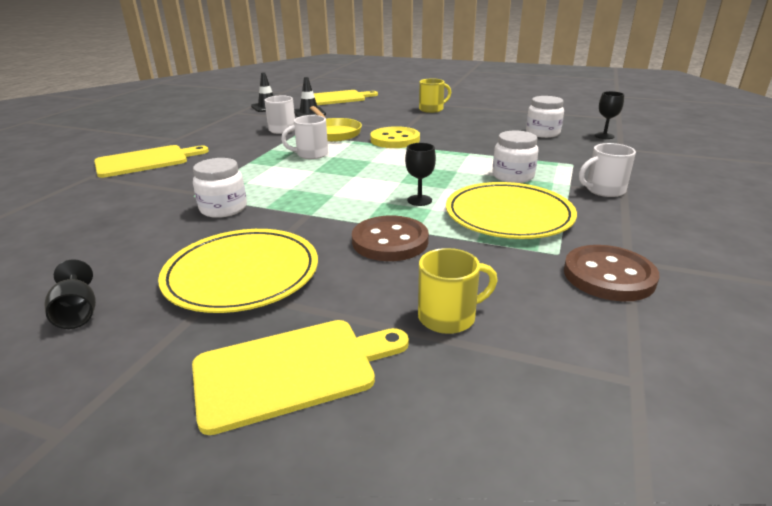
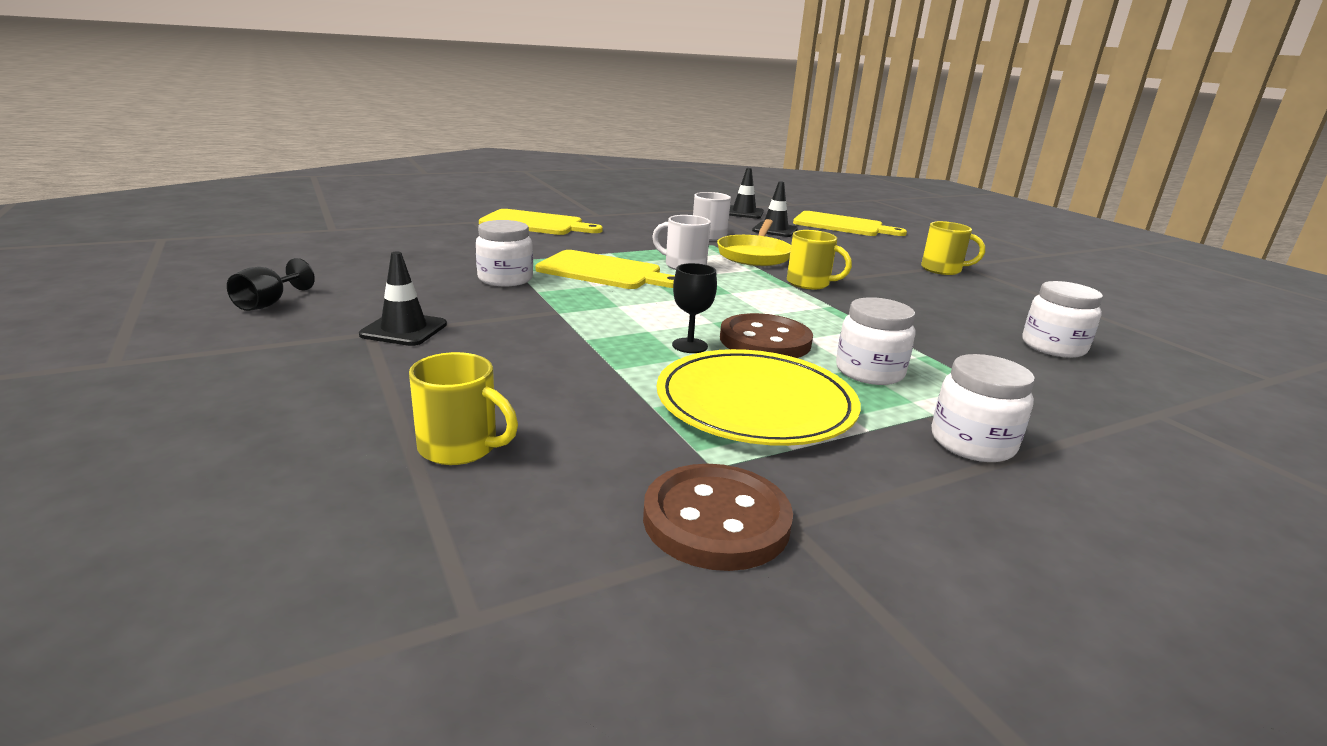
camera: 40 degrees right, 5 degrees down
(242, 274) = (404, 330): yellow plate -> black traffic cone
(291, 371) = (274, 408): yellow cutting board -> yellow cutting board (603, 272)
(390, 241) = (570, 364): brown button -> brown button (765, 341)
(395, 140) = (810, 283): yellow button -> yellow mug
(603, 190) = (972, 443): white mug -> white jar
(604, 136) = (1168, 389): black goblet -> none

